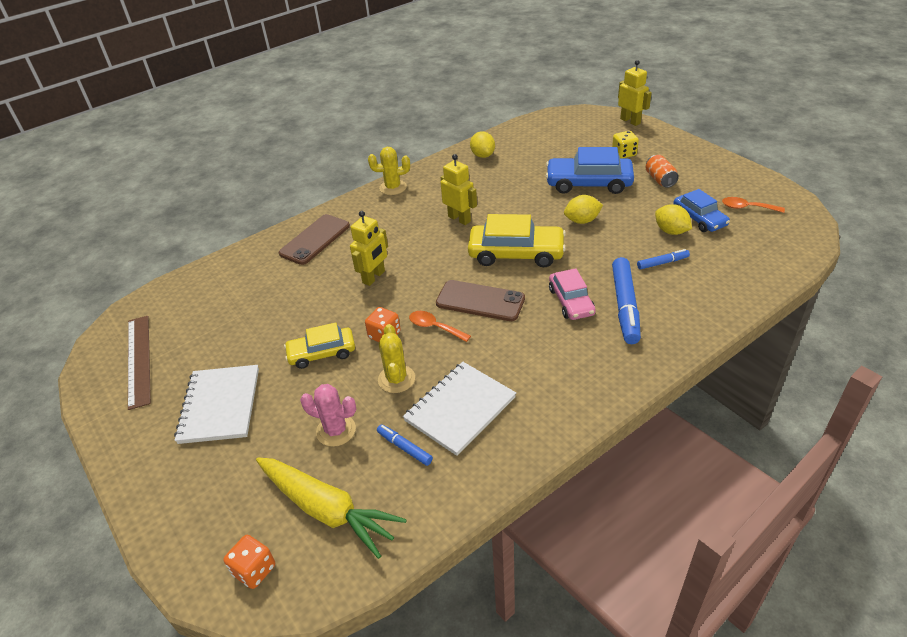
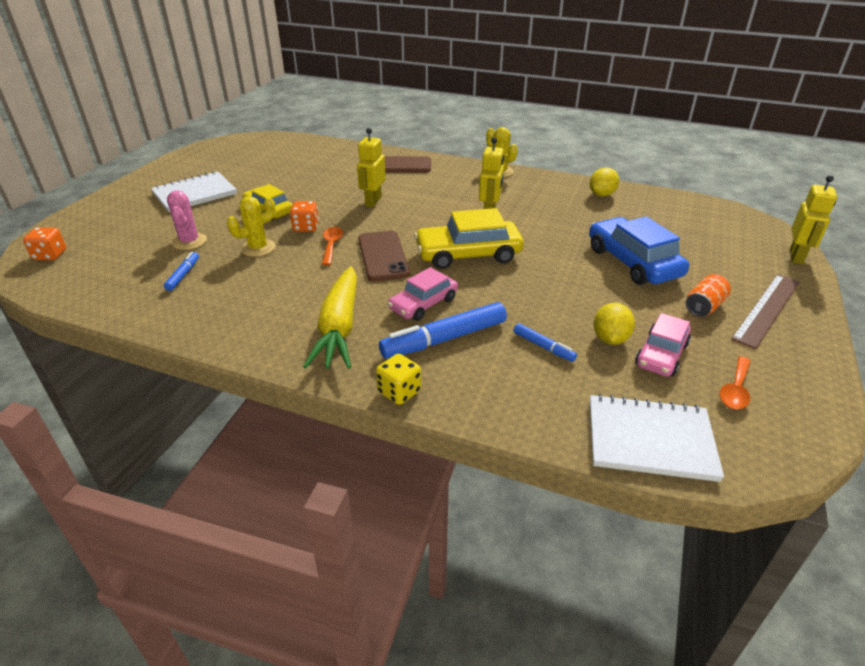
camera: 55 degrees right, 5 degrees down
(139, 360) = (224, 155): brown ruler -> brown ruler (767, 309)
(326, 509) = (110, 263): yellow carrot -> yellow carrot (339, 327)
(374, 277) = (373, 201): yellow robot -> yellow robot turned 105 degrees clockwise
(460, 409) = (239, 286): white notebook -> white notebook (650, 439)
(516, 253) = (468, 254): yellow car -> yellow car turned 105 degrees clockwise
(582, 221) = (561, 276): yellow lemon -> none
(624, 154) = (721, 269): yellow dice -> yellow dice (399, 392)
(699, 218) = (661, 354): blue car -> pink car
(747, 208) = (735, 390): orange spoon -> orange spoon turned 135 degrees counterclockwise

